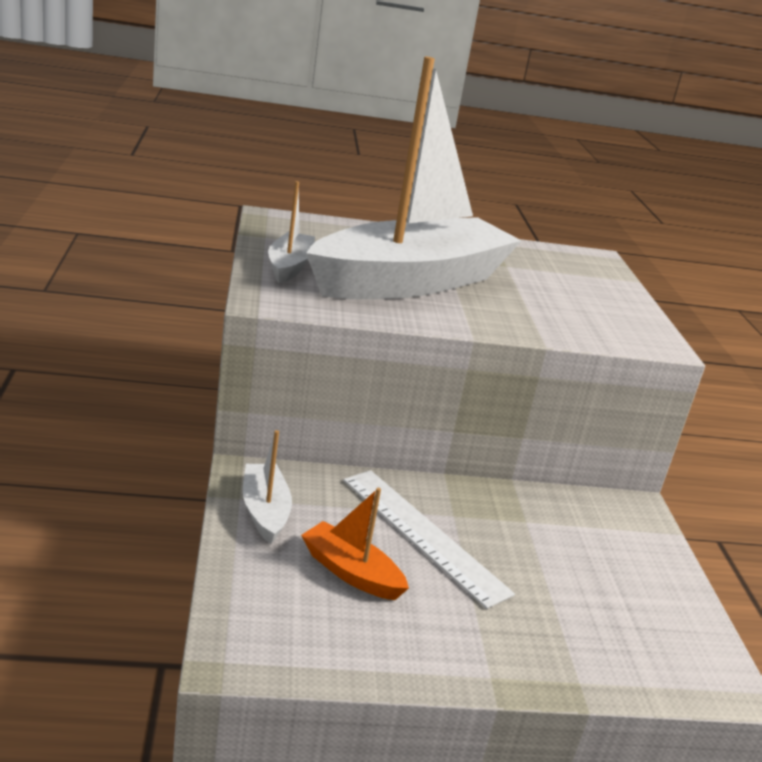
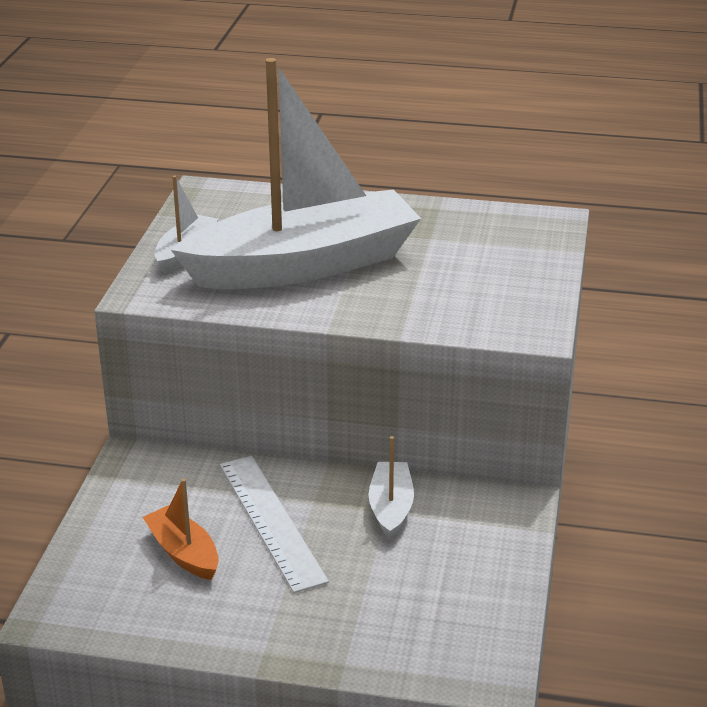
camera: 20 degrees right, 5 degrees up
(264, 511) = (131, 493): white boat -> white boat (391, 508)

